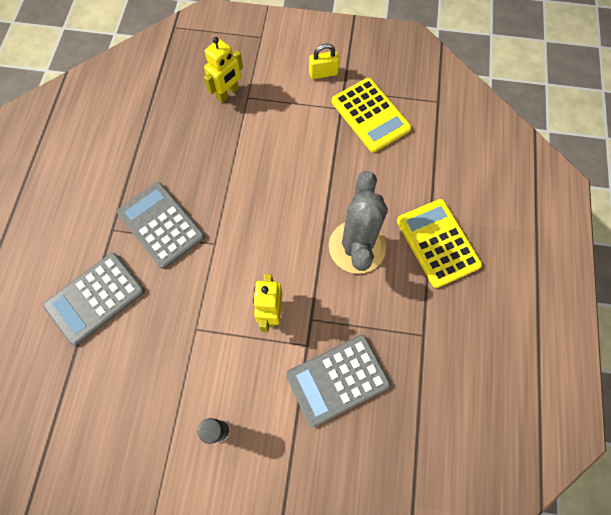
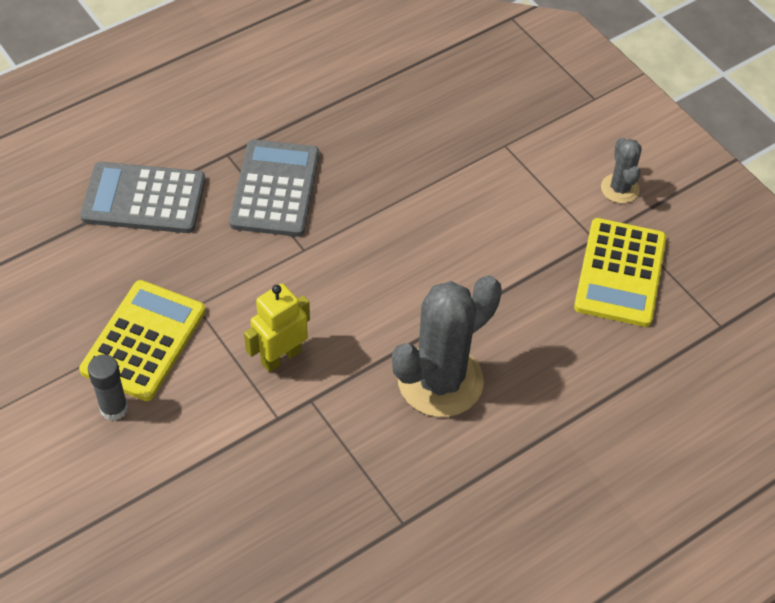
camera: 45 degrees right, 15 degrees down
(228, 93) = (489, 125): yellow robot -> none
(323, 73) = (619, 188): yellow padlock -> grey cactus
(337, 379) = (268, 475): grey calculator -> none
(438, 243) = (533, 458): yellow calculator -> yellow calculator (144, 341)

